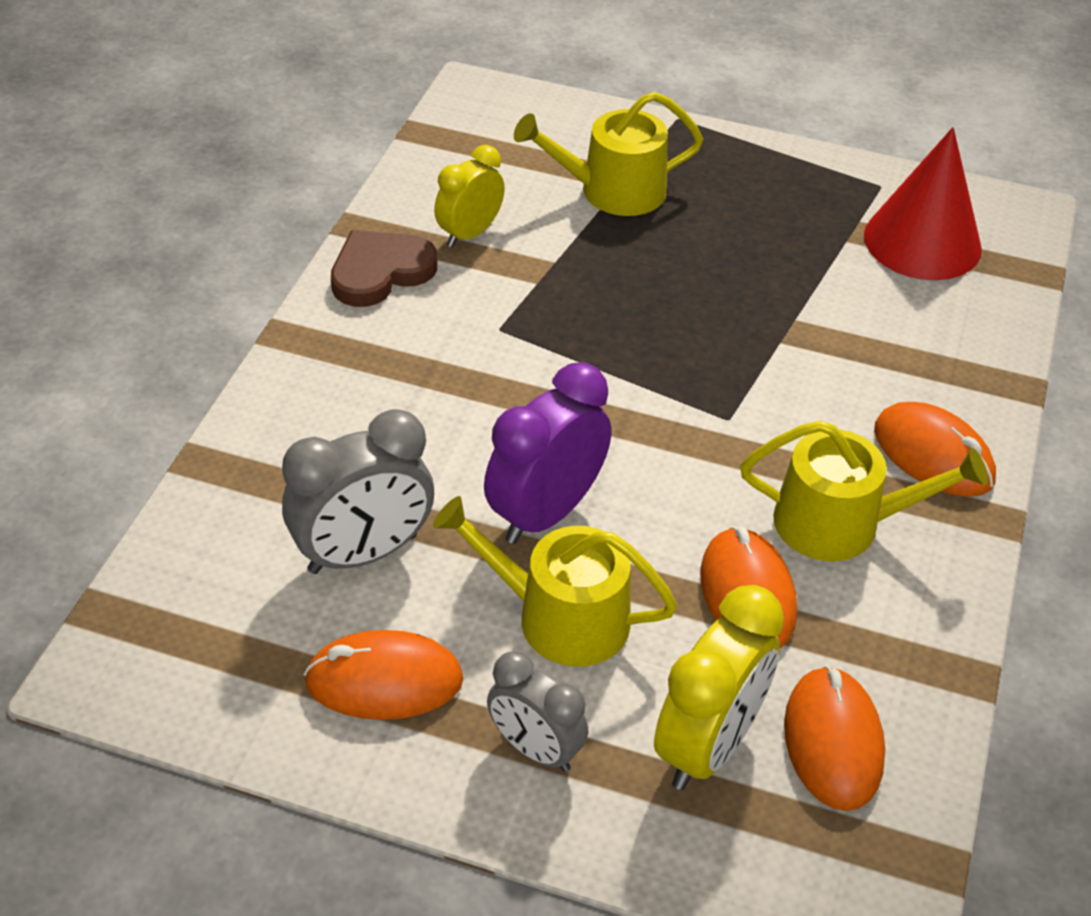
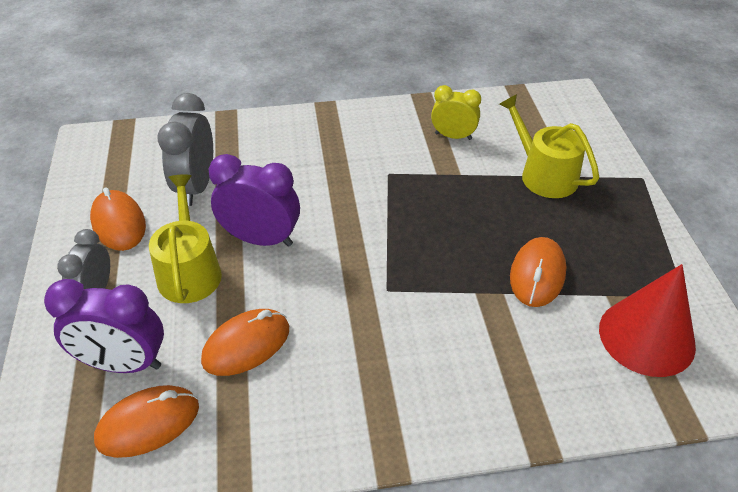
camera: 65 degrees right, 0 degrees up
(363, 553) = (196, 186): grey clock -> grey clock turned 60 degrees clockwise
(380, 272) = (395, 119): brown heart -> none
(708, 745) = (123, 364): yellow clock -> purple clock
(841, 523) = (332, 373): yellow watering can -> none
(933, 455) = (428, 406): orange mouse -> orange mouse (537, 275)

